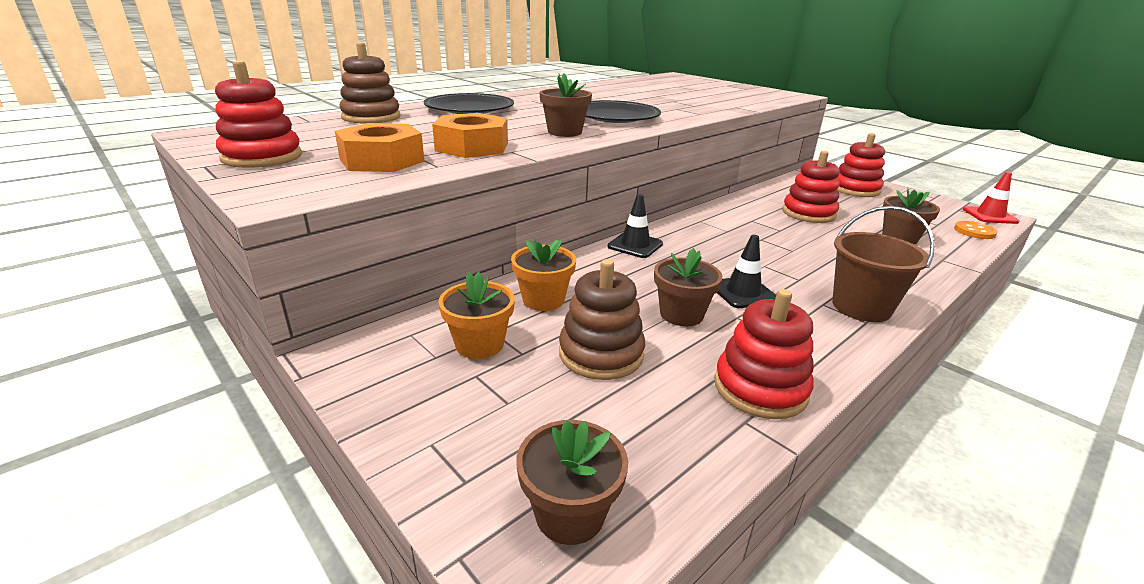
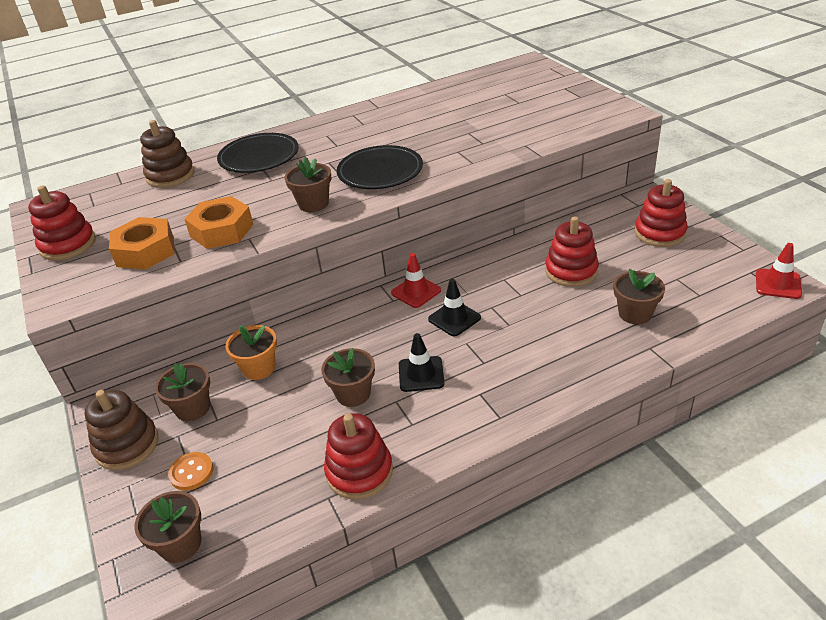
camera: 20 degrees right, 10 degrees up
(479, 344) = (193, 408): orange flower pot -> brown flower pot
(601, 354) = (269, 426): brown stacking toy -> brown stacking toy (127, 445)
(635, 245) = (369, 308): black traffic cone -> black traffic cone (454, 318)
(673, 231) = (416, 292): none -> red traffic cone
(861, 307) = (510, 401): brown bucket -> none
(974, 231) = (730, 309): orange button -> orange button (191, 472)

